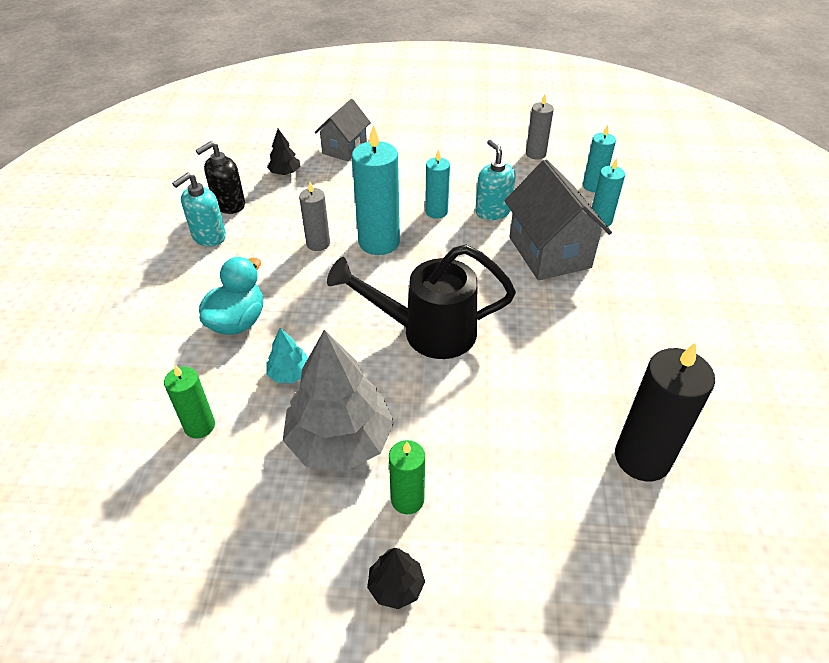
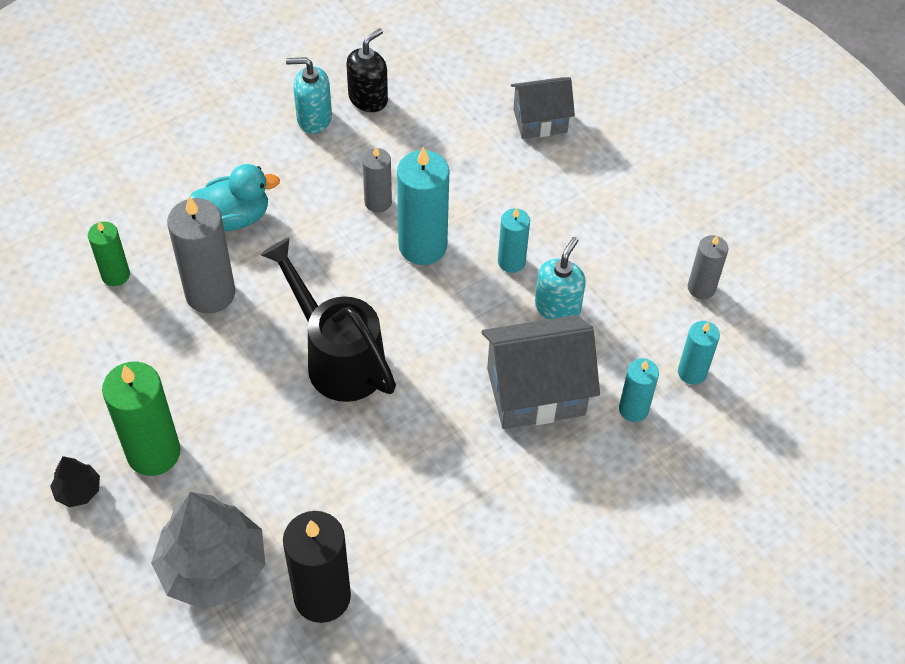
camera: 50 degrees right, 10 degrees up
(229, 204) = (368, 99): black soap dispenser -> black soap dispenser turned 120 degrees clockwise
(285, 173) = (454, 103): black tree -> none
(290, 374) = (210, 293): turquoise tree -> grey candle
(340, 440) = (173, 373): grey tree -> grey tree (213, 567)
(407, 499) = (153, 452): green candle -> green candle, size x1.74
(549, 252) = (535, 391): grey house -> grey house turned 45 degrees clockwise

